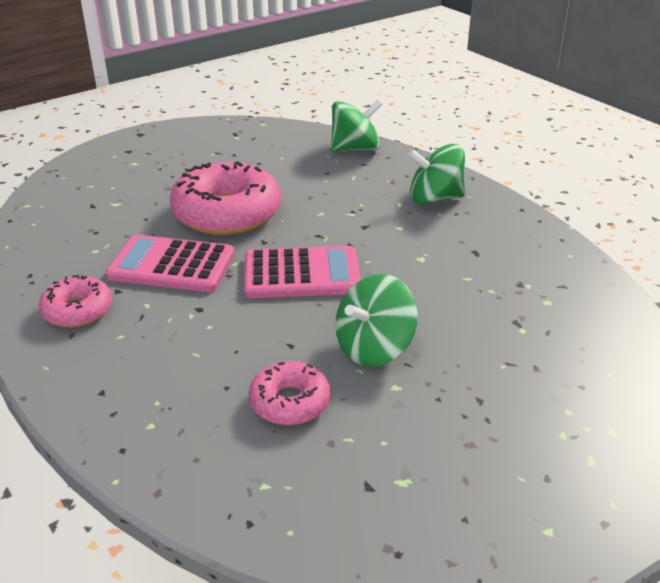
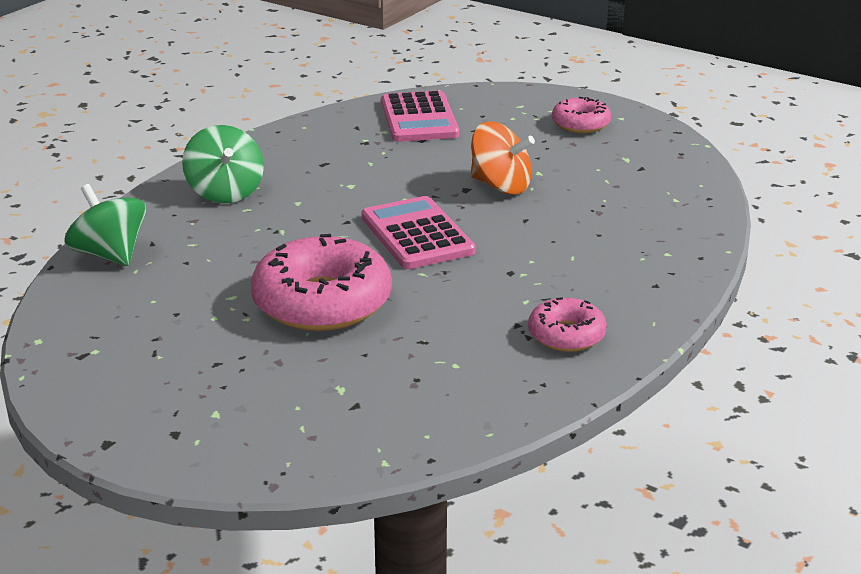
camera: 110 degrees left, 5 degrees down
(172, 265) = (451, 306): pink calculator -> pink calculator (419, 118)
(290, 402) = (591, 206): pink donut -> pink donut (580, 124)
(374, 348) = (500, 186): green spinning top -> orange spinning top

